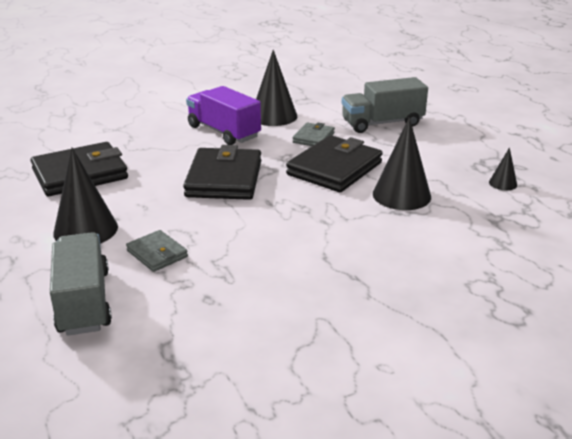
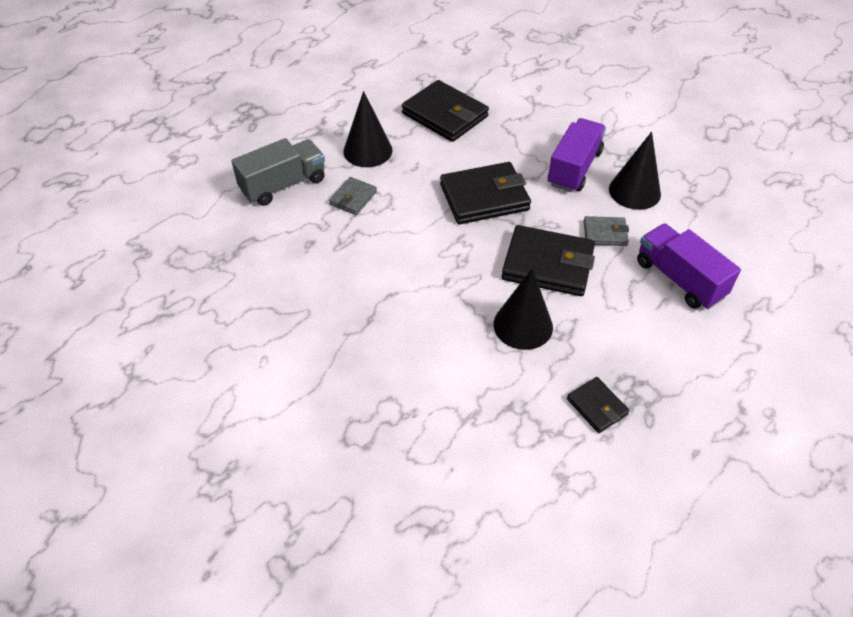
camera: 70 degrees right, 20 degrees up
(382, 123) = (679, 279): grey truck -> purple truck
(503, 183) = (597, 407): black cone -> black wallet

